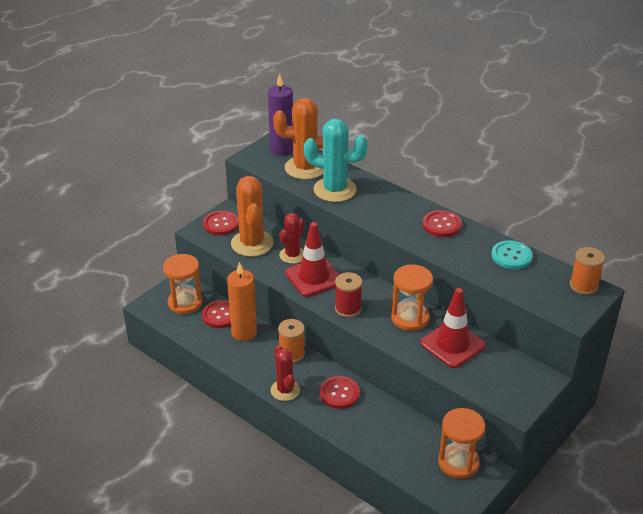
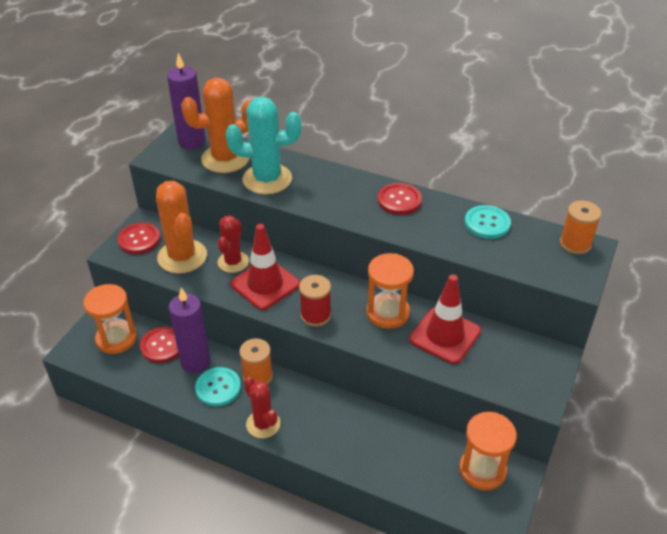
camera: 15 degrees left, 5 degrees up
(244, 332) = (195, 362): orange candle -> purple candle
(256, 356) = (218, 388): none -> turquoise button
(339, 393) = (326, 414): red button -> none

